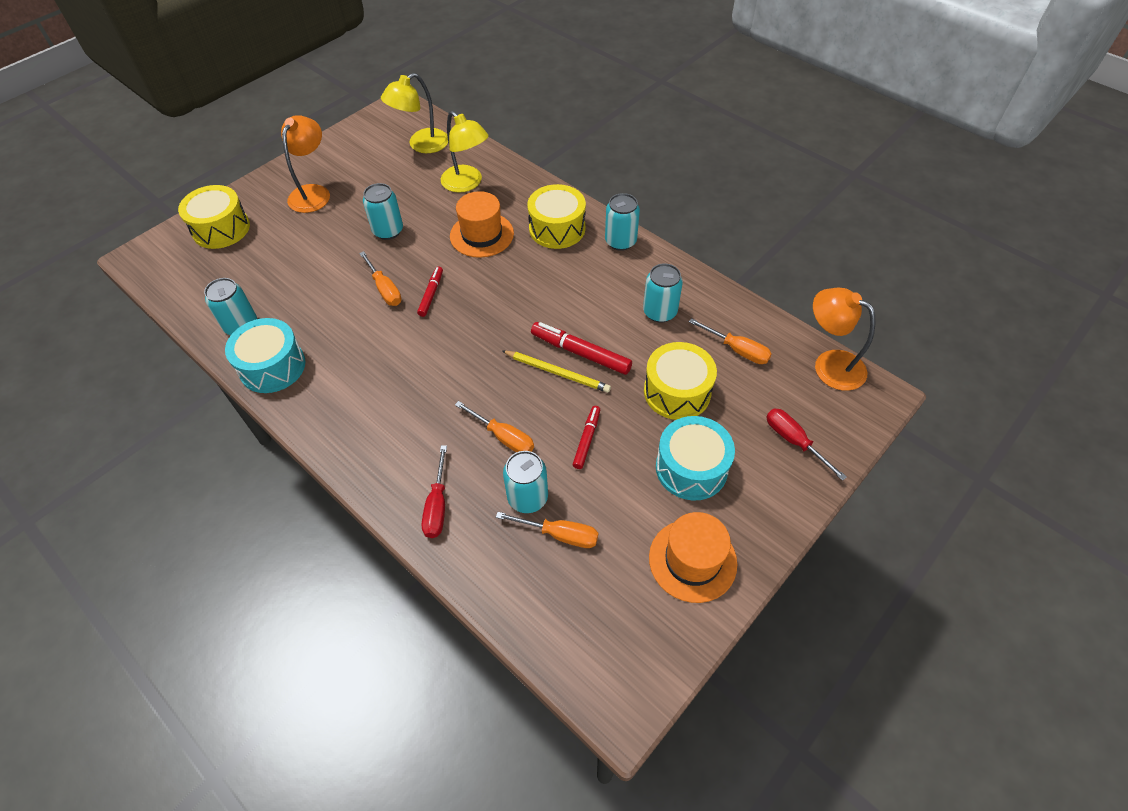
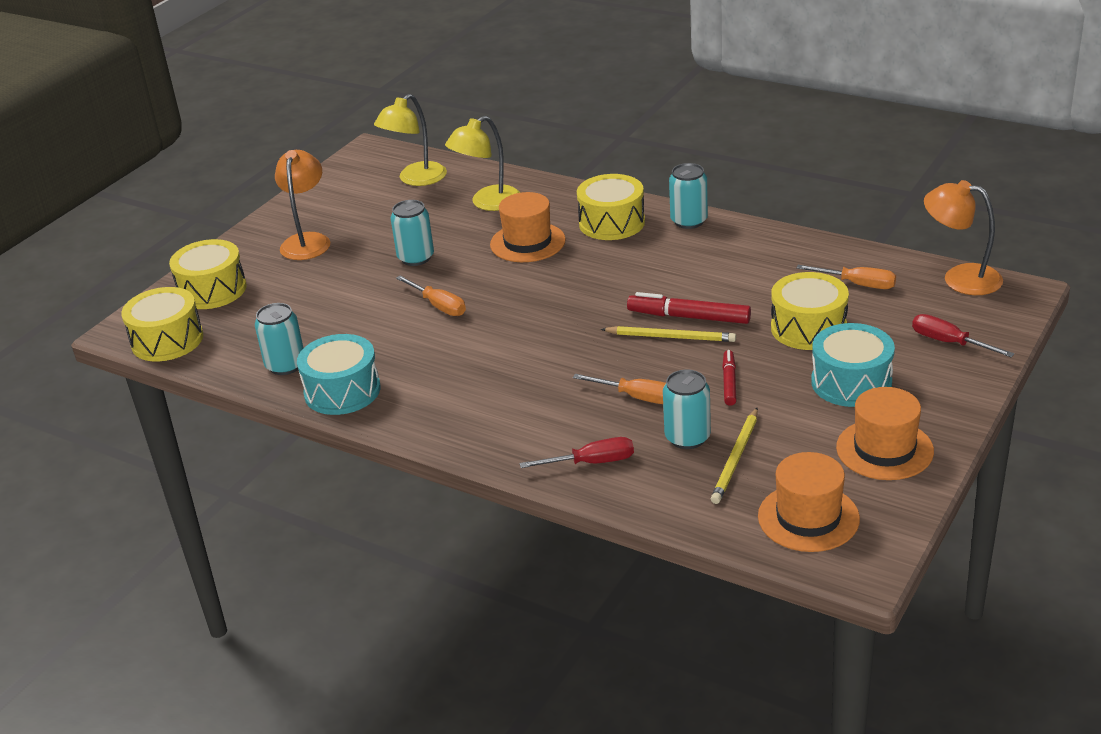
camera: 10 degrees left, 20 degrees down
(165, 275) = (167, 340): none -> yellow drum
(431, 294) = (495, 301): red marker -> none
(437, 505) = (592, 462): red screwdriver -> red screwdriver turned 90 degrees counterclockwise
(467, 184) = (488, 203): yellow lamp -> yellow lamp turned 105 degrees clockwise
(559, 534) = (736, 458): orange screwdriver -> yellow pencil
(596, 628) = (808, 517): none -> orange hat
(660, 312) = (760, 270): turquoise can -> none

